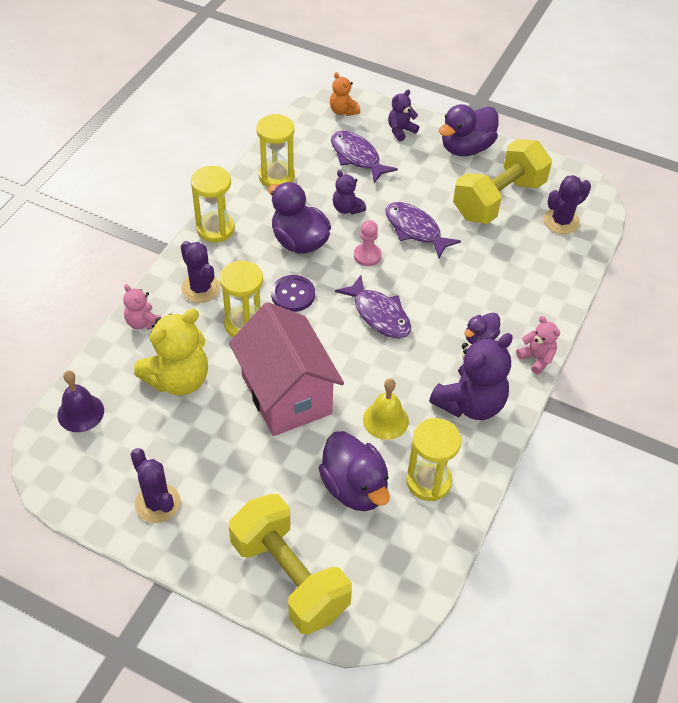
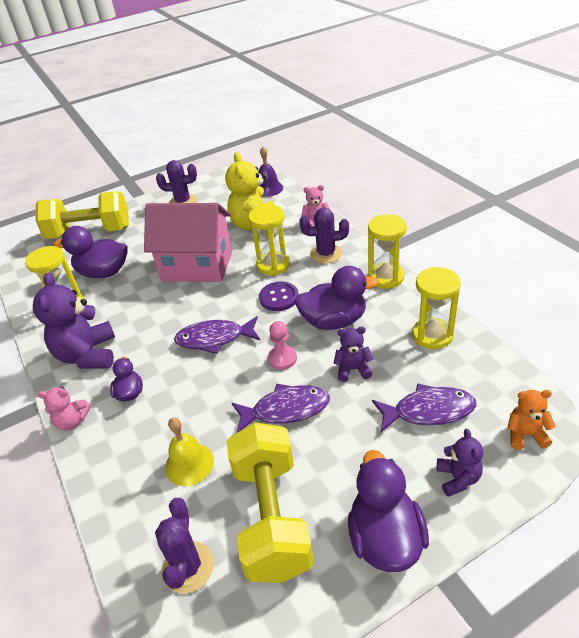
camera: 130 degrees right, 10 degrees down
(385, 420) = (128, 304): yellow bell -> yellow bell (189, 464)

